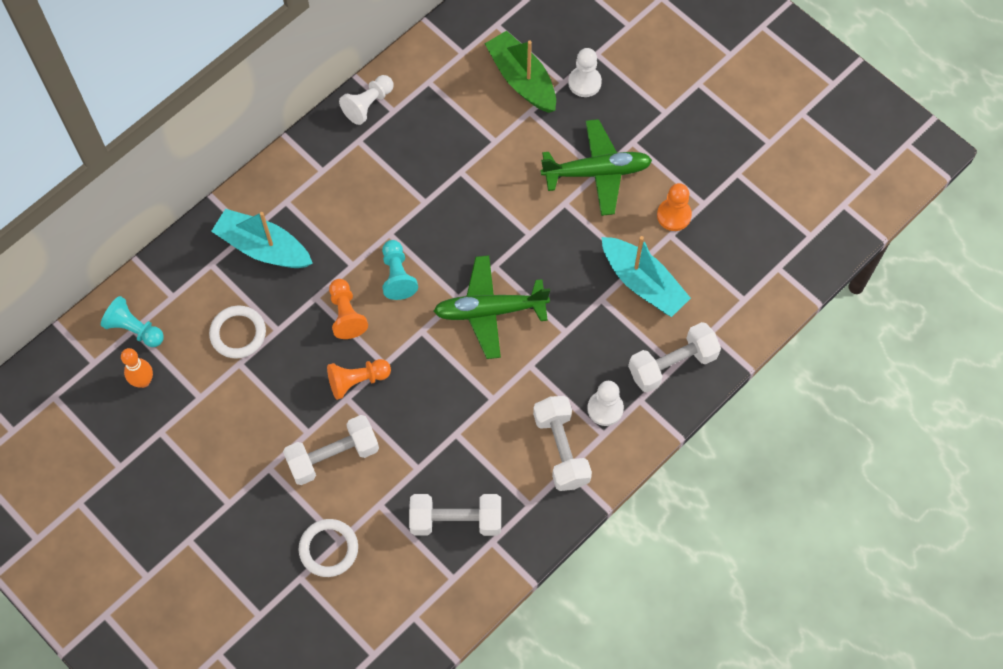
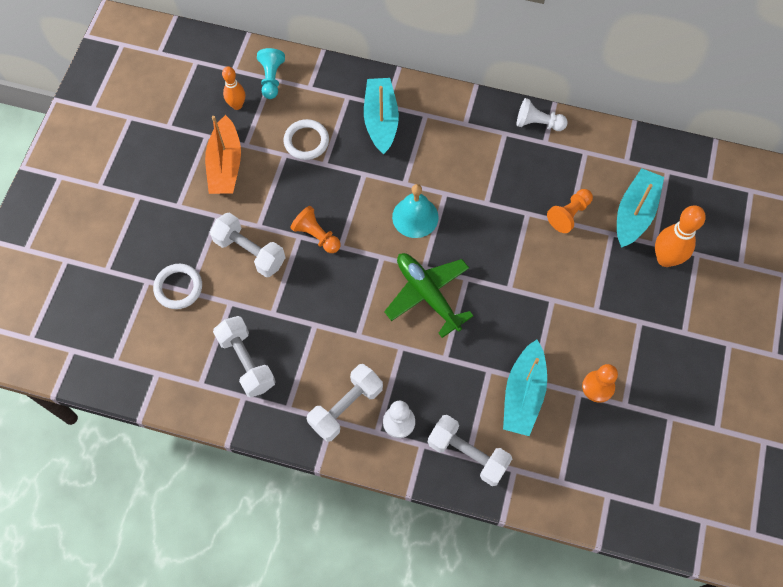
camera: 60 degrees right, 0 degrees up
(211, 430) = (225, 165): none -> orange boat
(346, 314) = (363, 200): orange pawn -> orange pawn (569, 214)
(397, 276) = (415, 217): turquoise pawn -> turquoise bell
(522, 79) = (634, 213): green boat -> turquoise boat
(584, 82) = (665, 259): white pawn -> orange bowling pin
(597, 172) = (595, 309): green plane -> none

